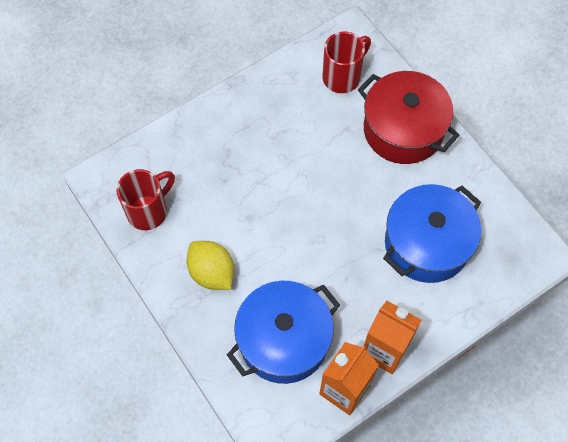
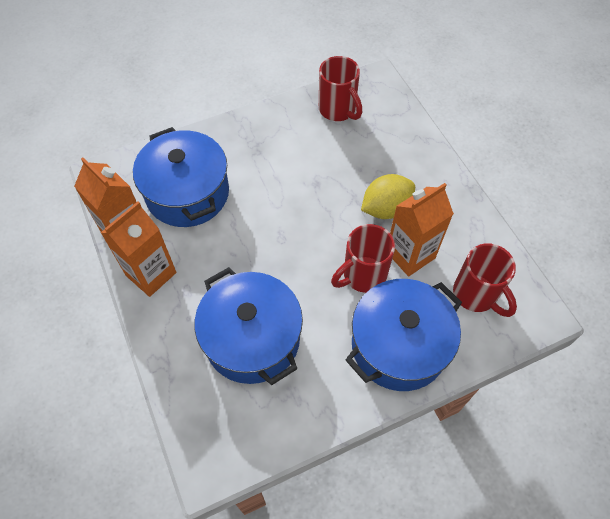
camera: 100 degrees right, 5 degrees down
(212, 272) = (267, 148): yellow lemon -> yellow lemon (386, 208)
(314, 128) = (410, 254): none -> orange carton
(344, 164) = (363, 275): none -> red mug
(403, 130) = (399, 345): red pot -> blue pot

